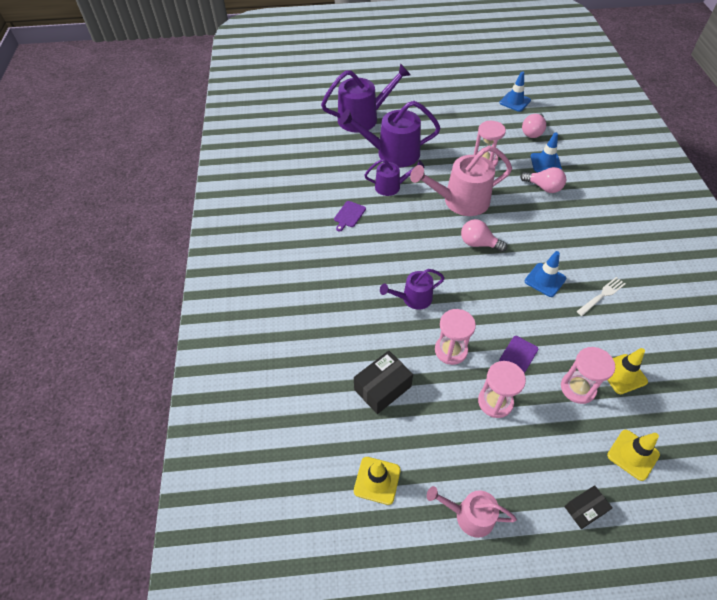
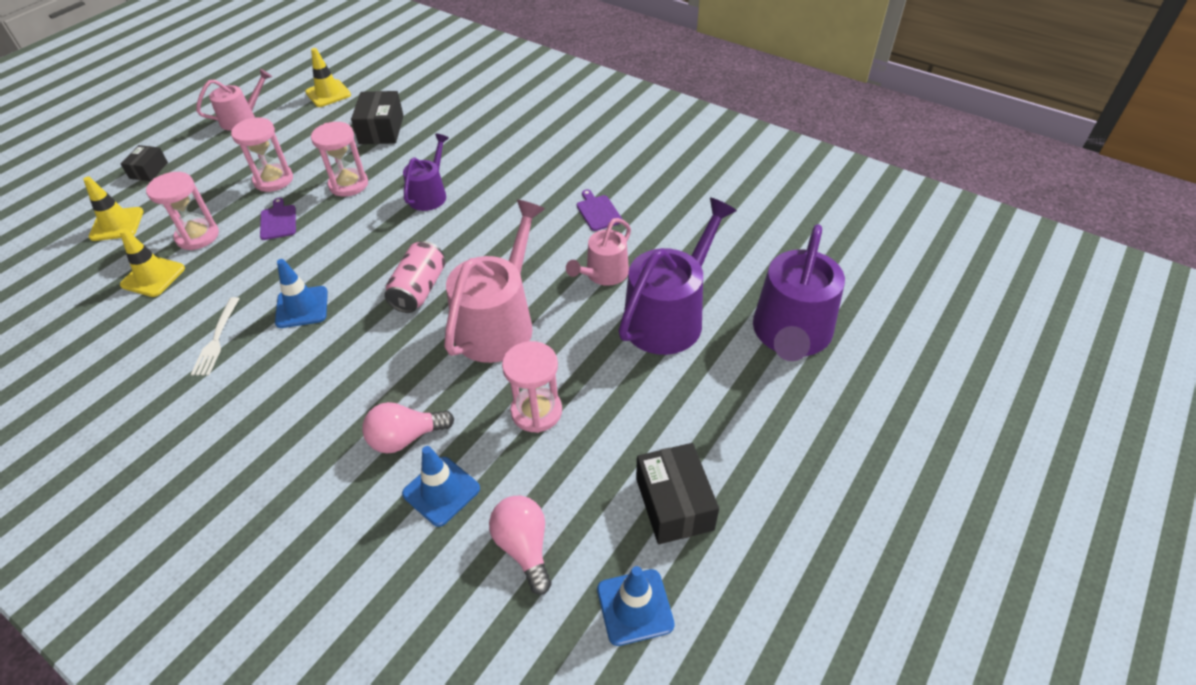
camera: 130 degrees right, 5 degrees down
(391, 186) = (604, 274): purple watering can -> pink watering can
(473, 110) = (674, 503): none -> black box
(478, 243) = (419, 289): pink light bulb -> pink can

